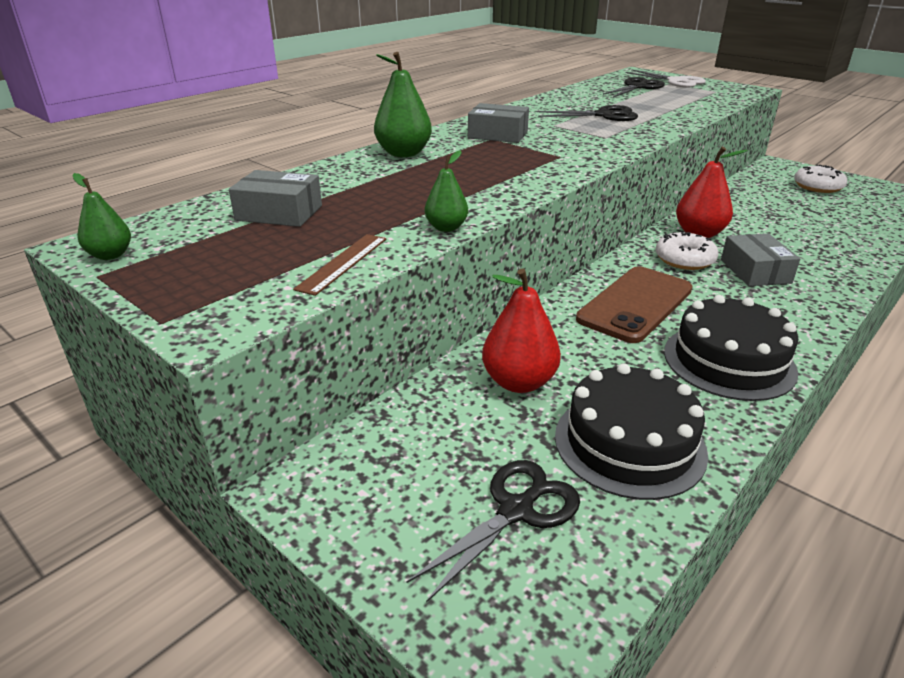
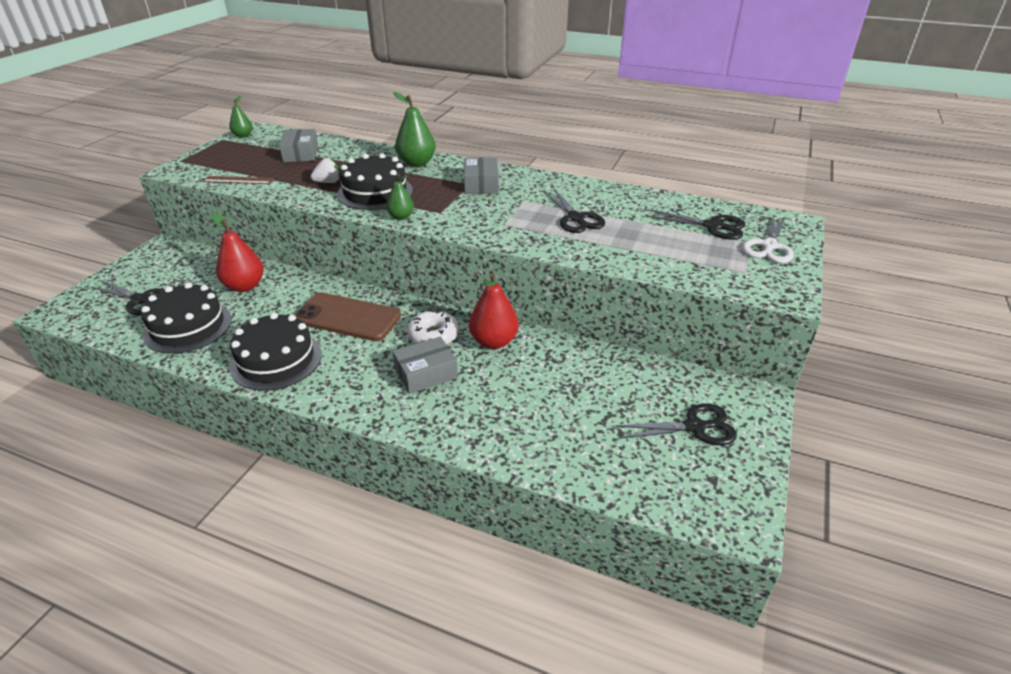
camera: 70 degrees right, 5 degrees up
(419, 201) = (328, 182): none -> white strawberry
(446, 228) = (289, 195): green pear -> green pear (401, 217)
(479, 179) = (375, 192): none -> black cake
(818, 187) = (695, 427): white donut -> black scissors

